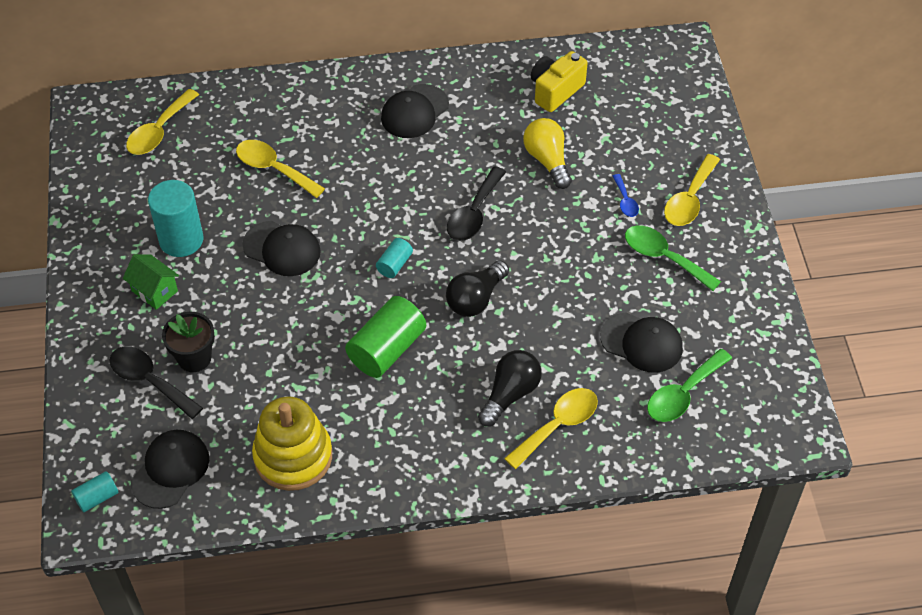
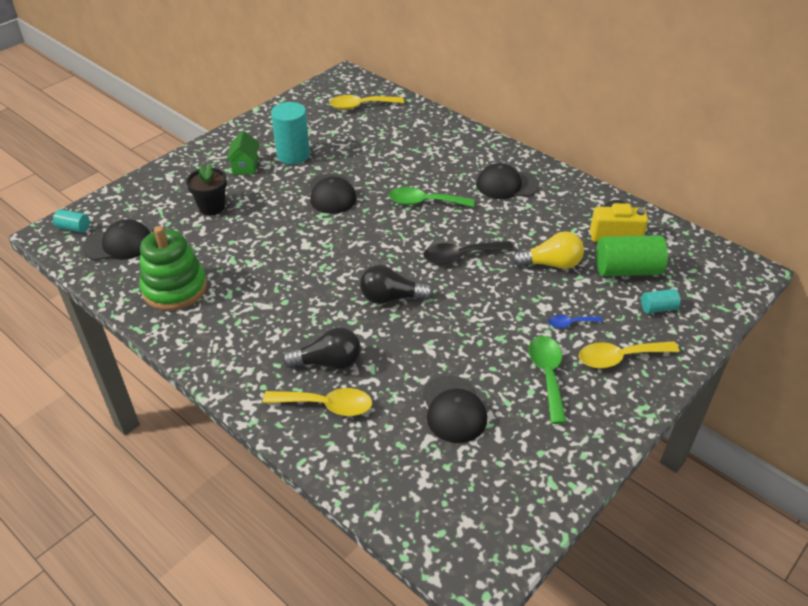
camera: 50 degrees right, 10 degrees down
(149, 381) = (178, 200): black spoon -> none
(273, 169) = (387, 157): yellow spoon -> none
(293, 456) = (175, 288): yellow stacking toy -> green stacking toy
(387, 349) = (303, 281): green cylinder -> green cylinder (627, 270)
(394, 264) = (375, 245): turquoise cylinder -> turquoise cylinder (658, 308)
(547, 160) = (551, 264): yellow light bulb -> yellow light bulb turned 60 degrees clockwise
(625, 201) = (570, 323): blue spoon -> blue spoon turned 45 degrees clockwise
(683, 394) = (432, 465): green spoon -> green spoon (424, 202)

